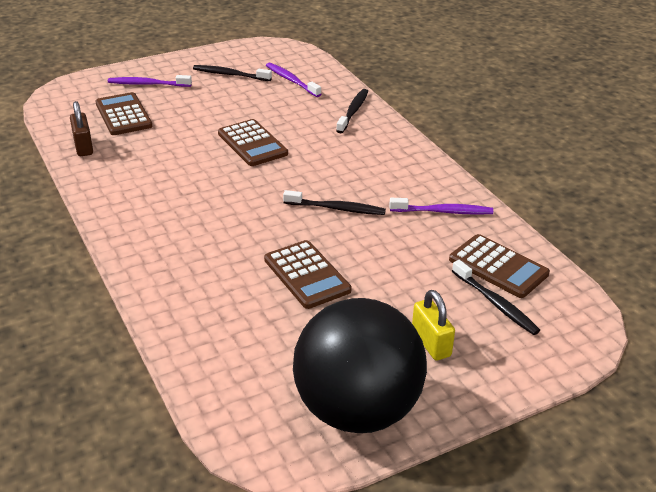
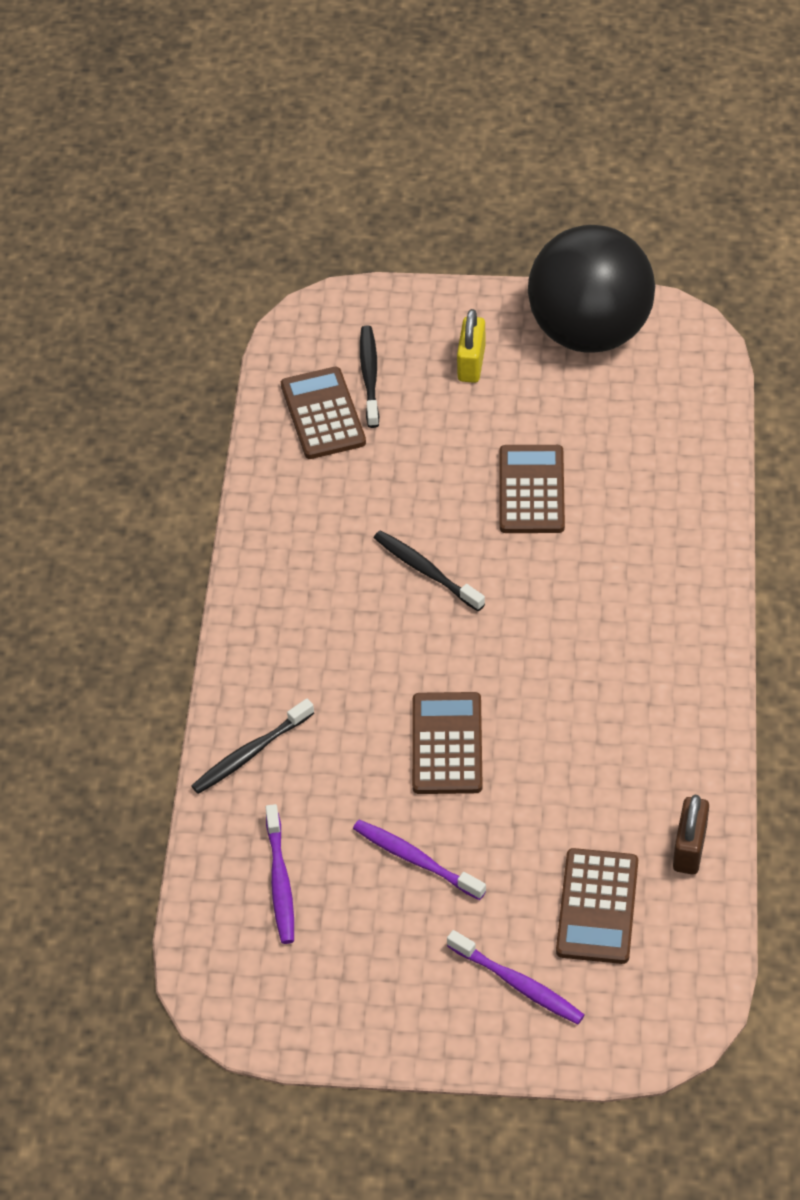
camera: 145 degrees left, 15 degrees up
(230, 75) = (366, 949): black toothbrush -> none
(443, 212) = (306, 511): purple toothbrush -> purple toothbrush (415, 860)

